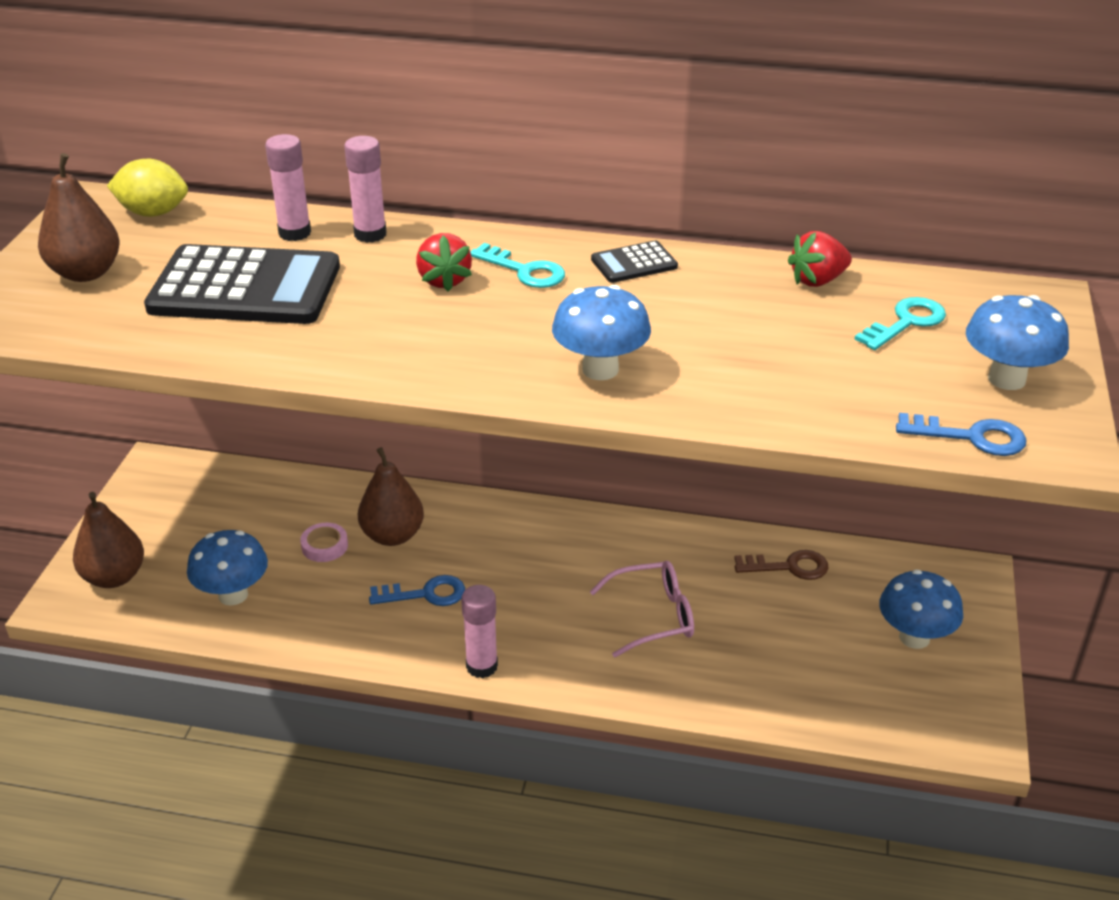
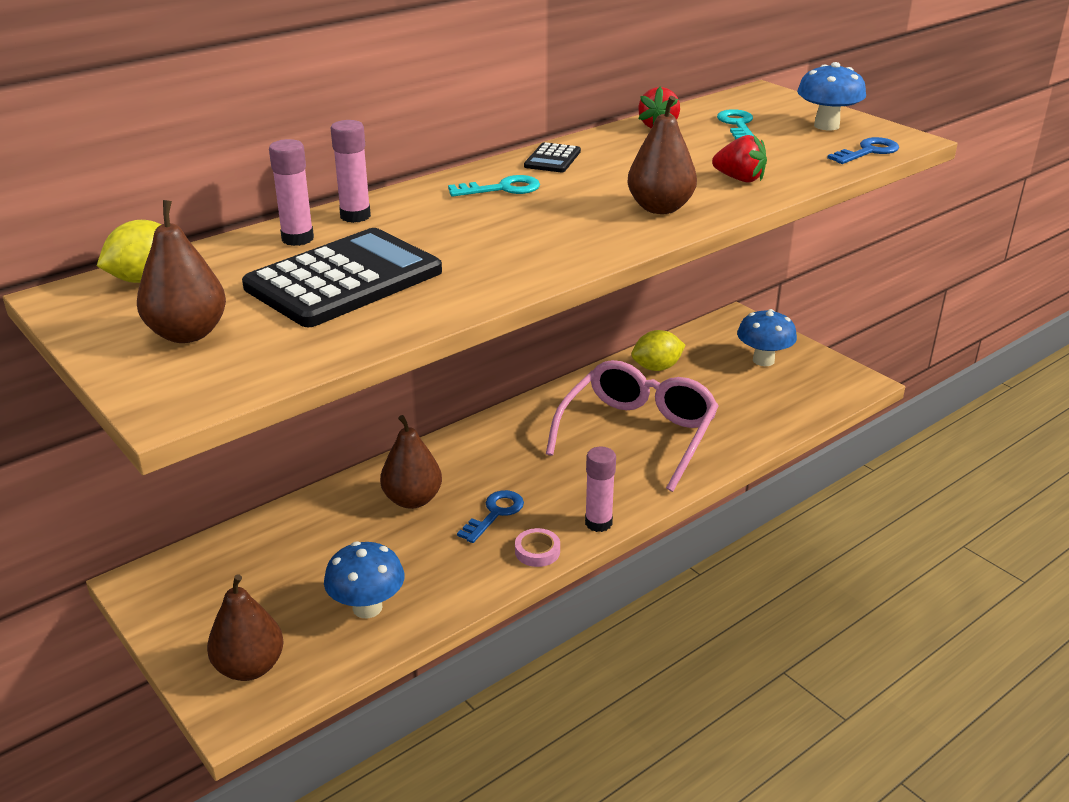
camera: 50 degrees left, 5 degrees down
(324, 546) = (377, 536): pink tape -> pink tape (537, 551)
(444, 280) = (467, 214): red strawberry -> red strawberry (739, 179)
(600, 369) = (660, 208): blue mushroom -> brown pear
(652, 616) = (637, 434): pink glasses -> pink glasses, size x1.76
(789, 567) = (656, 368): brown key -> yellow lemon

